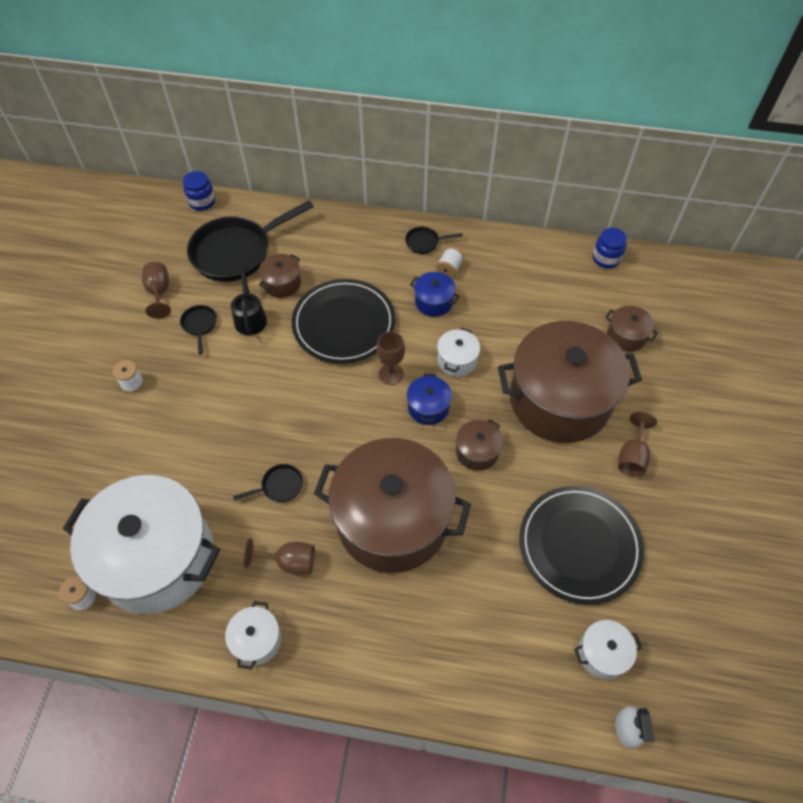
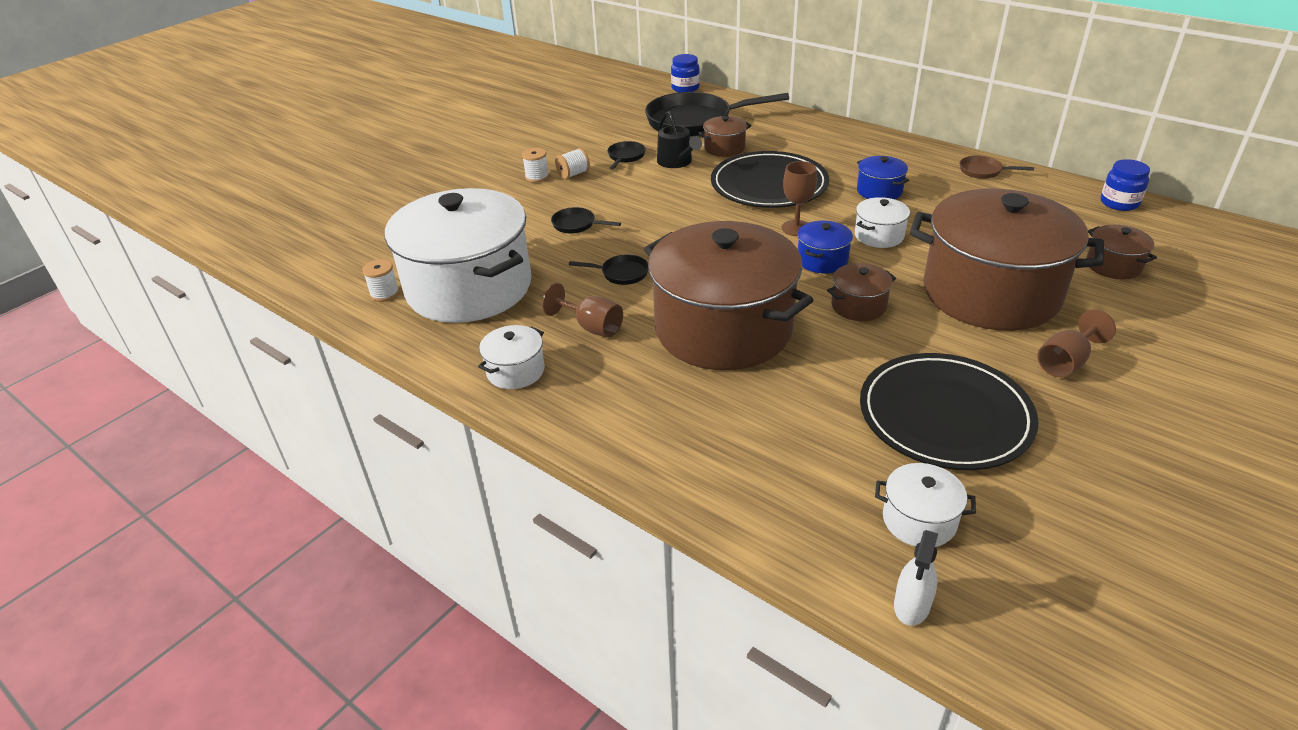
camera: 30 degrees right, 20 degrees down
(159, 292) = (604, 131): brown goblet -> none
(250, 318) = (676, 162): black watering can -> black watering can turned 135 degrees clockwise
(424, 242) = (896, 151): black pan -> black pan (576, 225)
(449, 269) = (912, 173): white spool -> white spool (573, 174)
(500, 249) = (983, 171): none -> brown pan

